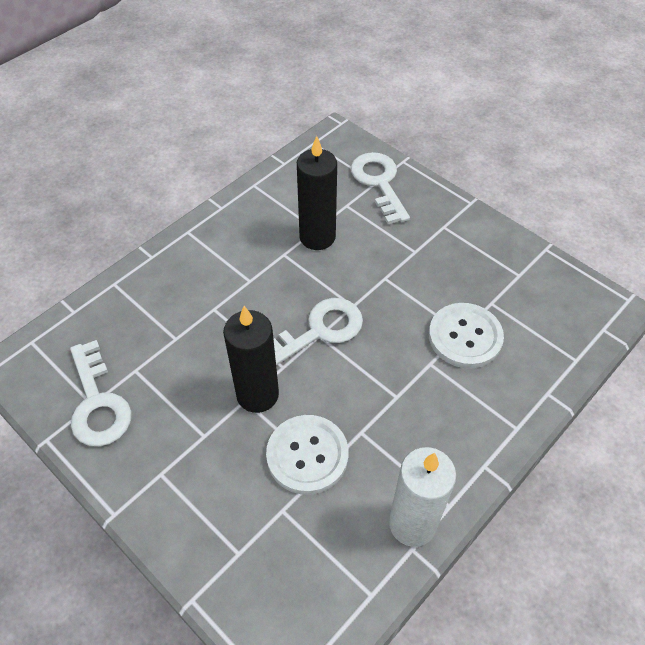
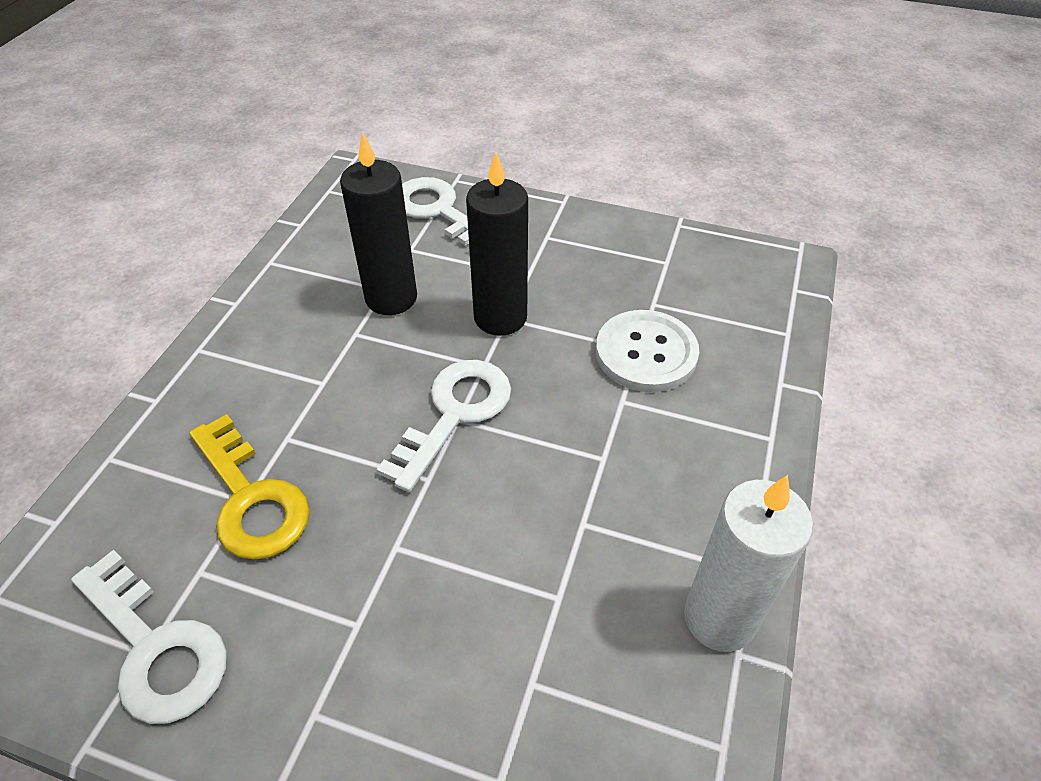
camera: 25 degrees left, 5 degrees down
(179, 338) = (251, 498): none -> yellow key
(257, 394) = (410, 531): black candle -> black candle (500, 317)
(307, 455) = (526, 587): white button -> none

